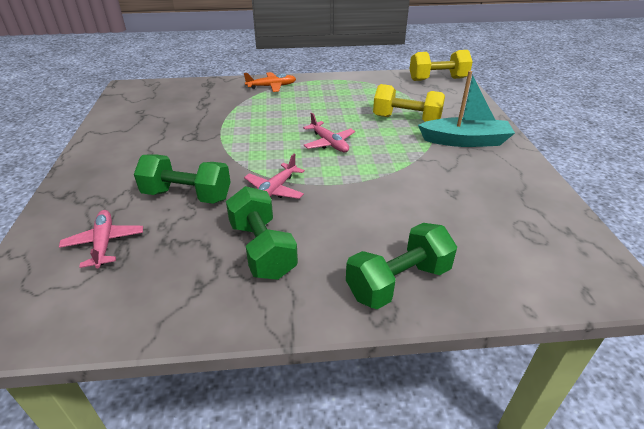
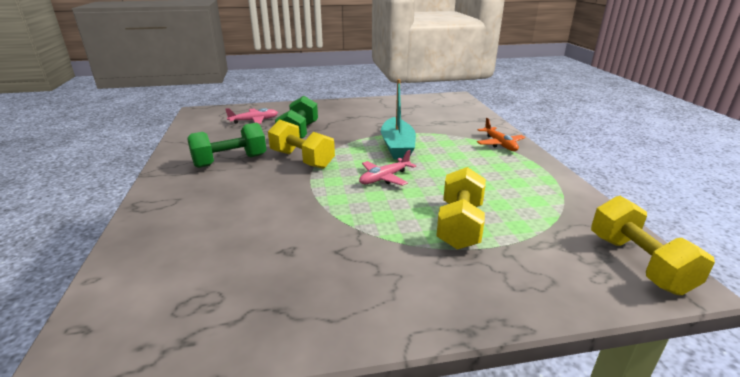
camera: 85 degrees right, 10 degrees down
(274, 190) = (302, 159): pink plane -> yellow dumbbell
(398, 282) = (168, 212): green dumbbell -> none
(465, 141) = (414, 272): turquoise boat -> turquoise boat (397, 146)

